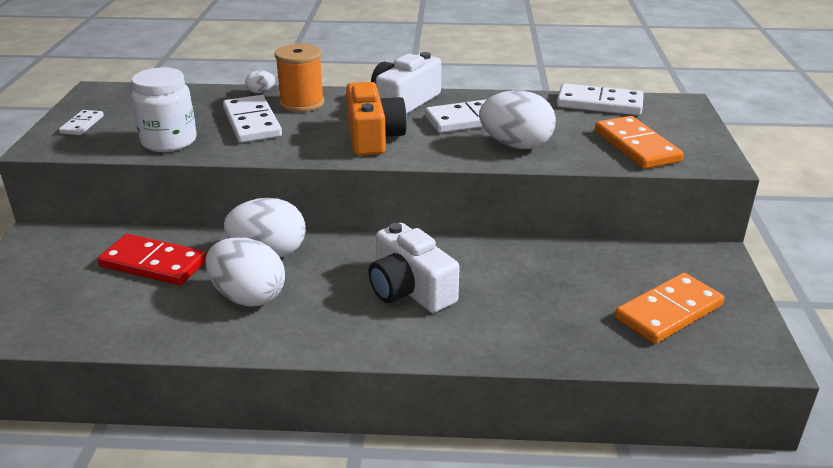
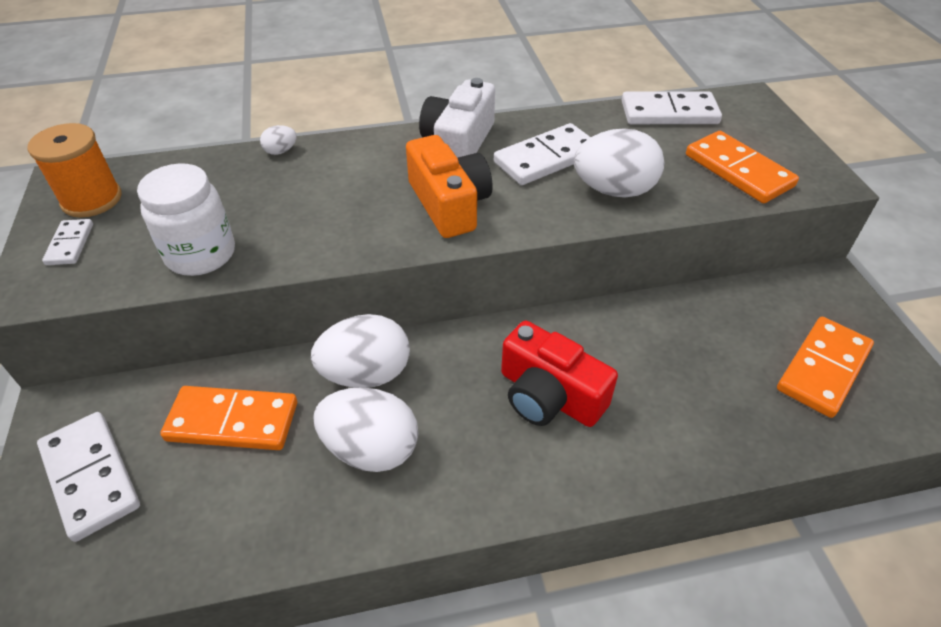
camera: 15 degrees left, 15 degrees up
(154, 264) = (233, 421): red domino -> orange domino
(252, 123) = (293, 204): white domino -> white domino (91, 476)
(302, 103) = (339, 162): orange spool -> orange spool (92, 199)
(410, 289) = (549, 395): white camera -> red camera

